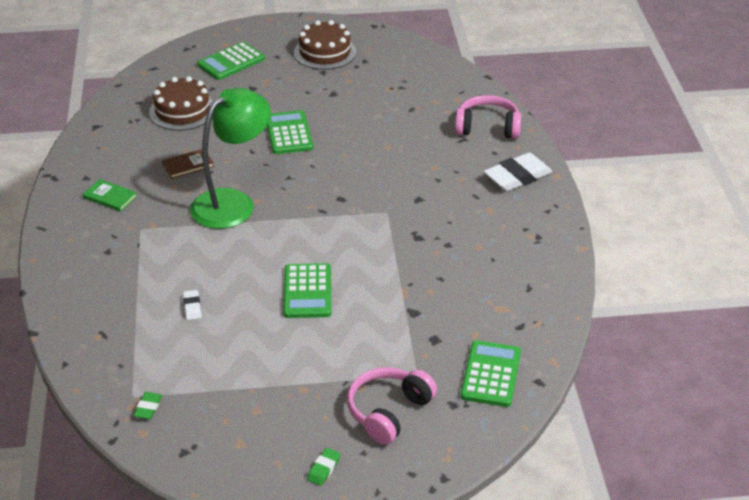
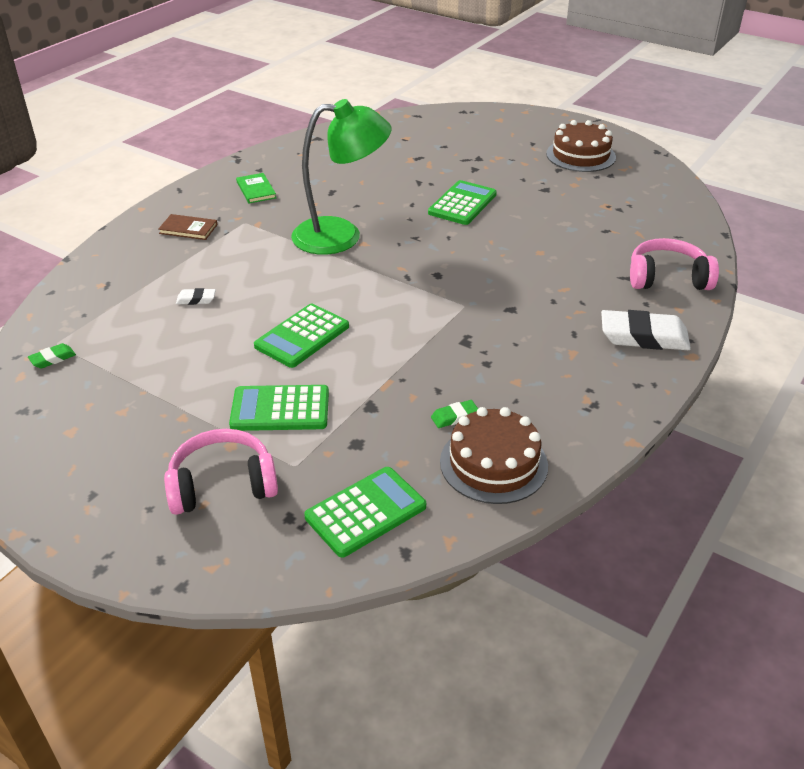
camera: 40 degrees right, 0 degrees up
(182, 111) = (397, 153): brown cake -> brown cake (493, 463)
(188, 165) = (346, 193): brown book -> brown book (188, 229)
(192, 307) = (196, 299): white eraser -> white eraser turned 60 degrees clockwise
(231, 62) = (487, 133): green calculator -> green calculator (280, 409)
(323, 469) = (97, 500): green eraser -> green eraser (454, 417)
(487, 127) = (667, 278): pink headphones -> pink headphones turned 45 degrees counterclockwise

